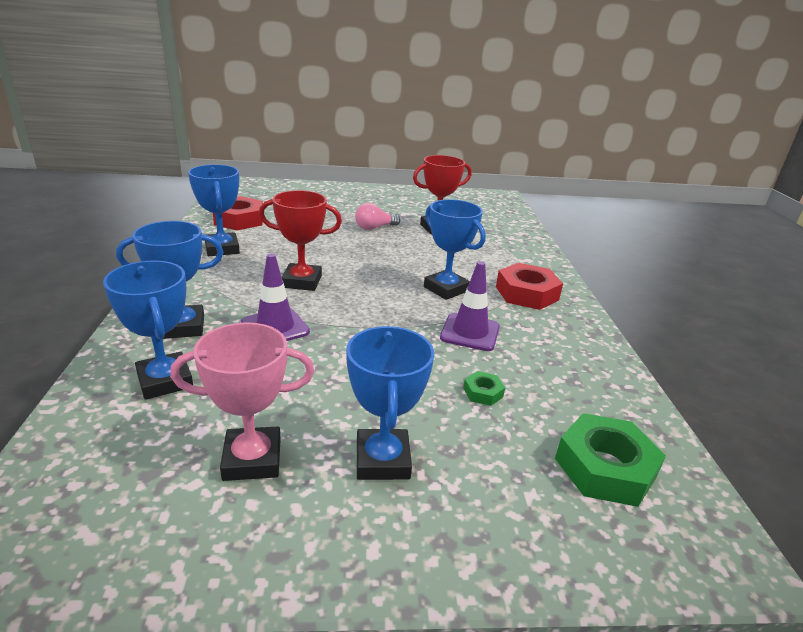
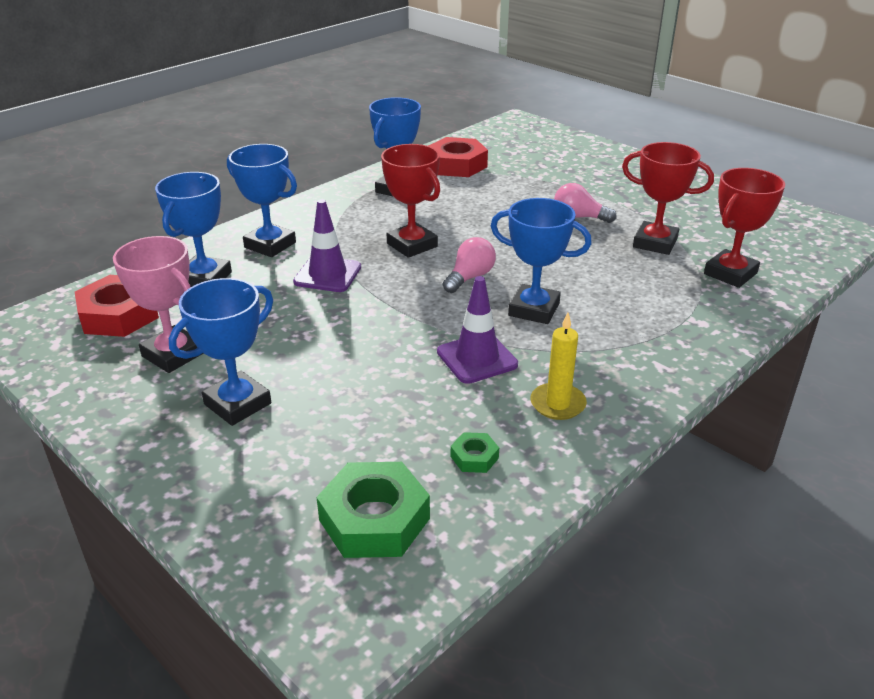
camera: 50 degrees right, 5 degrees up
(377, 286) = (469, 277): none -> pink light bulb
(446, 289) = (534, 309): blue trophy -> blue trophy turned 75 degrees counterclockwise
(483, 392) = (390, 408): green nut -> green nut (474, 457)
(495, 231) = (730, 273): none -> red trophy
(526, 293) = (618, 354): red nut -> red nut (119, 315)
(551, 334) = (557, 404): none -> yellow candle

